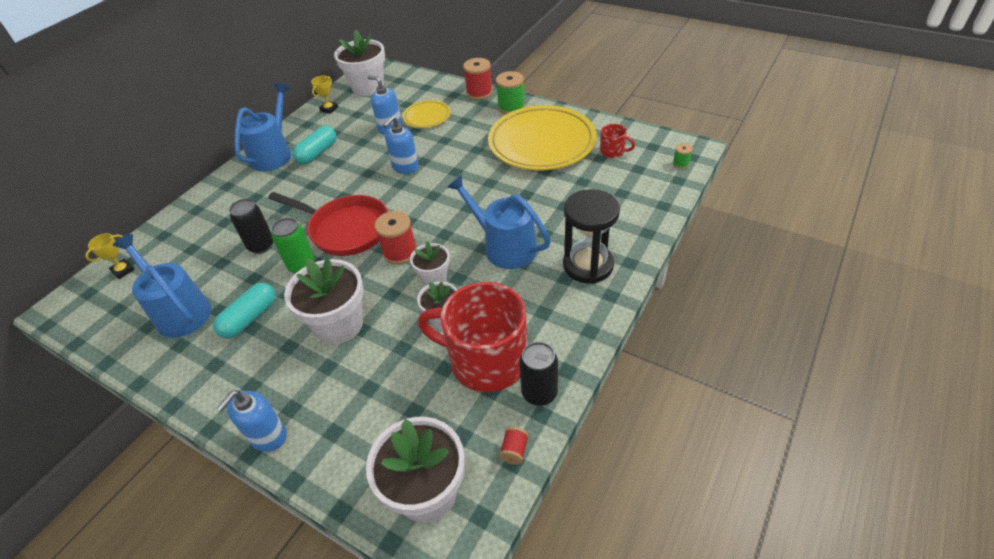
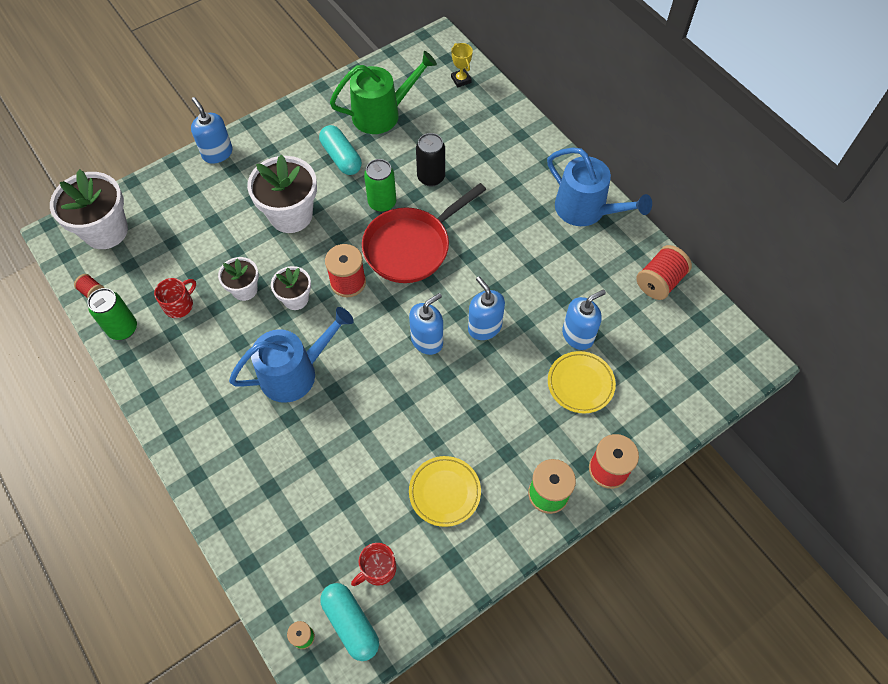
camera: 110 degrees right, 15 degrees up
(180, 311) = (382, 114): blue watering can -> green watering can
(317, 153) = (563, 250): turquoise capsule -> turquoise capsule (350, 623)
(329, 109) = (659, 282): yellow trophy -> red spool
(368, 87) = (696, 338): white flower pot -> none
(432, 189) = (427, 340): none -> blue soap dispenser
(486, 360) = (179, 305): red mug -> red mug, size x0.43
(539, 393) = (123, 329): black can -> green can
(542, 143) = (444, 492): yellow plate -> yellow plate, size x0.48
(588, 265) = (220, 435): black hourglass -> none

